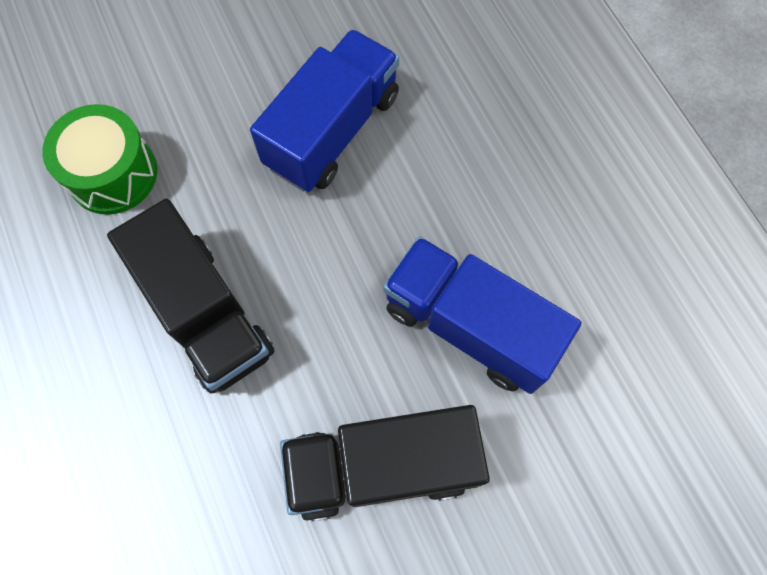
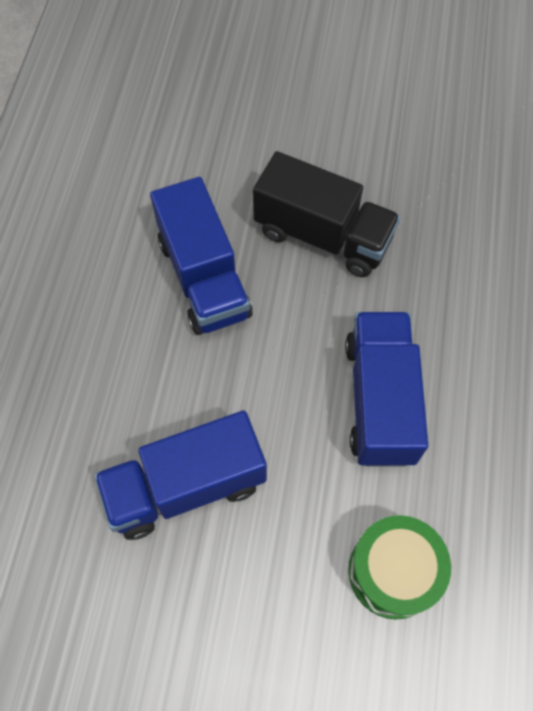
camera: 145 degrees left, 5 degrees down
(205, 313) = (379, 400): black truck -> blue truck

